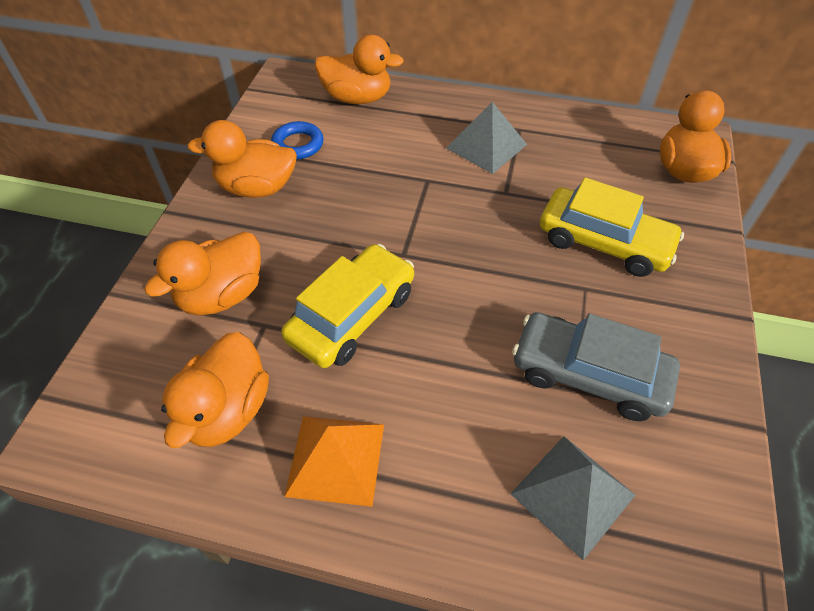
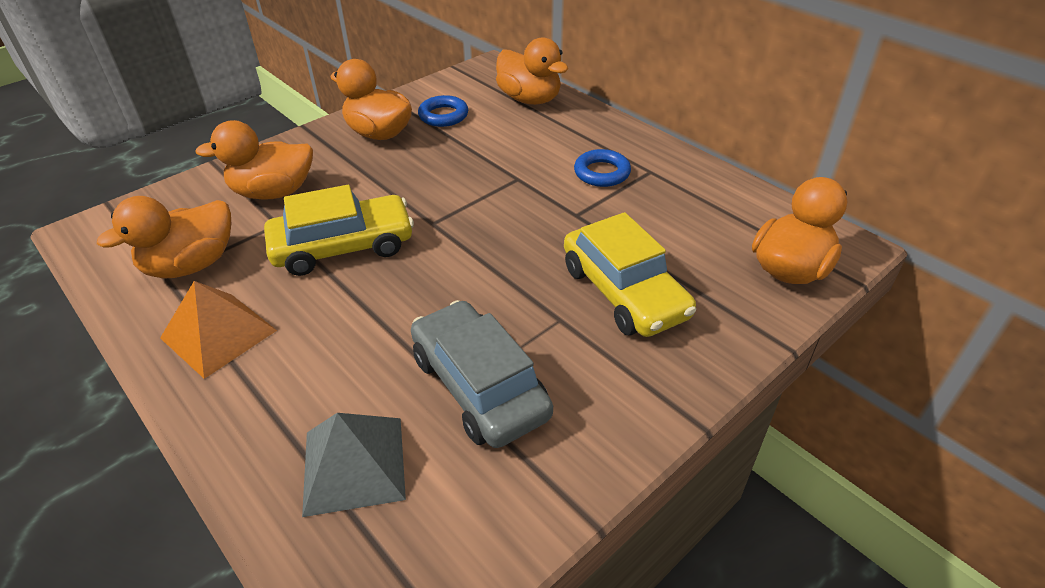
camera: 35 degrees right, 10 degrees down
(486, 146) = (602, 173): grey pyramid -> blue ring

